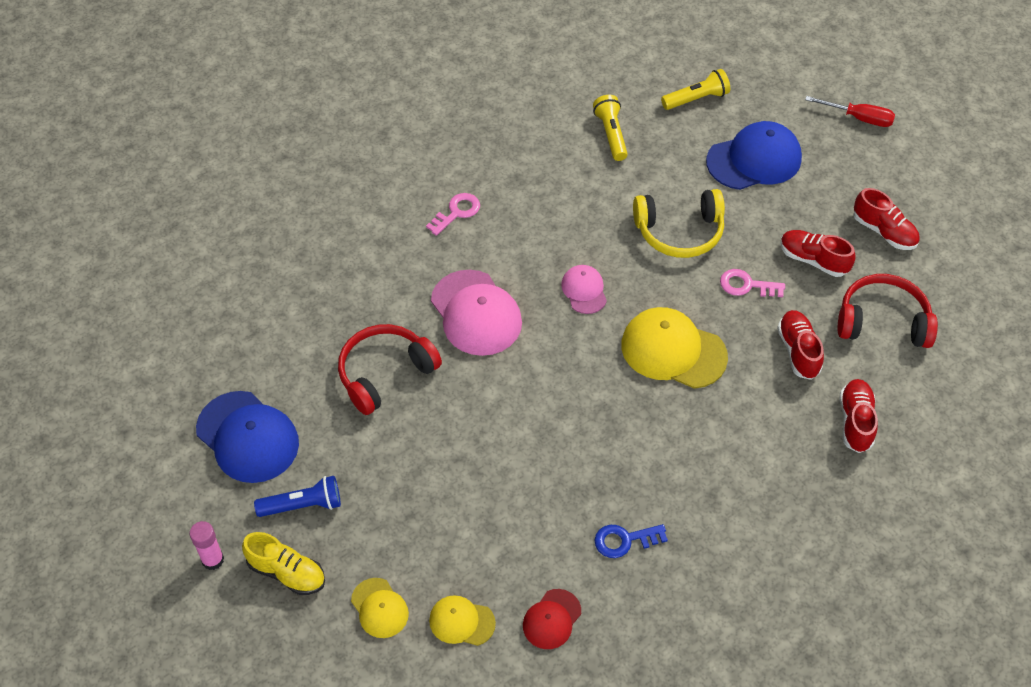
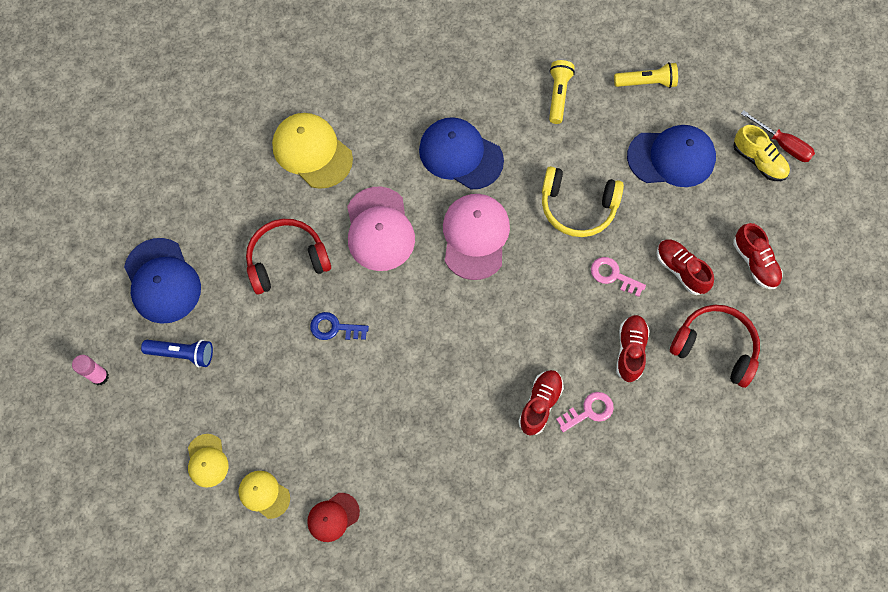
camera: 20 degrees right, 15 degrees up
(287, 572) = (150, 406): yellow shoe -> yellow shoe (758, 161)
(456, 212) = (400, 131): pink key -> pink key (589, 411)
(533, 217) = (460, 155): none -> blue cap
(584, 290) = (475, 237): pink cap -> pink cap, size x1.84
(625, 540) = (417, 470): blue key -> blue key (334, 328)
(673, 351) = (525, 316): yellow cap -> yellow cap (312, 152)
(855, 421) = (650, 431): red shoe -> red shoe (540, 404)

